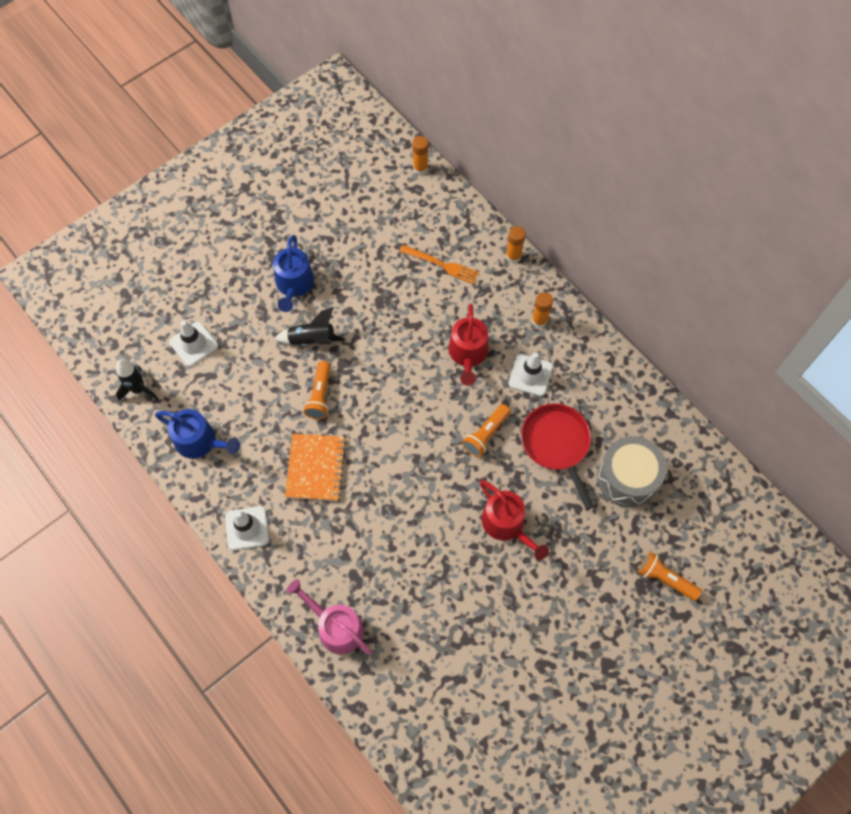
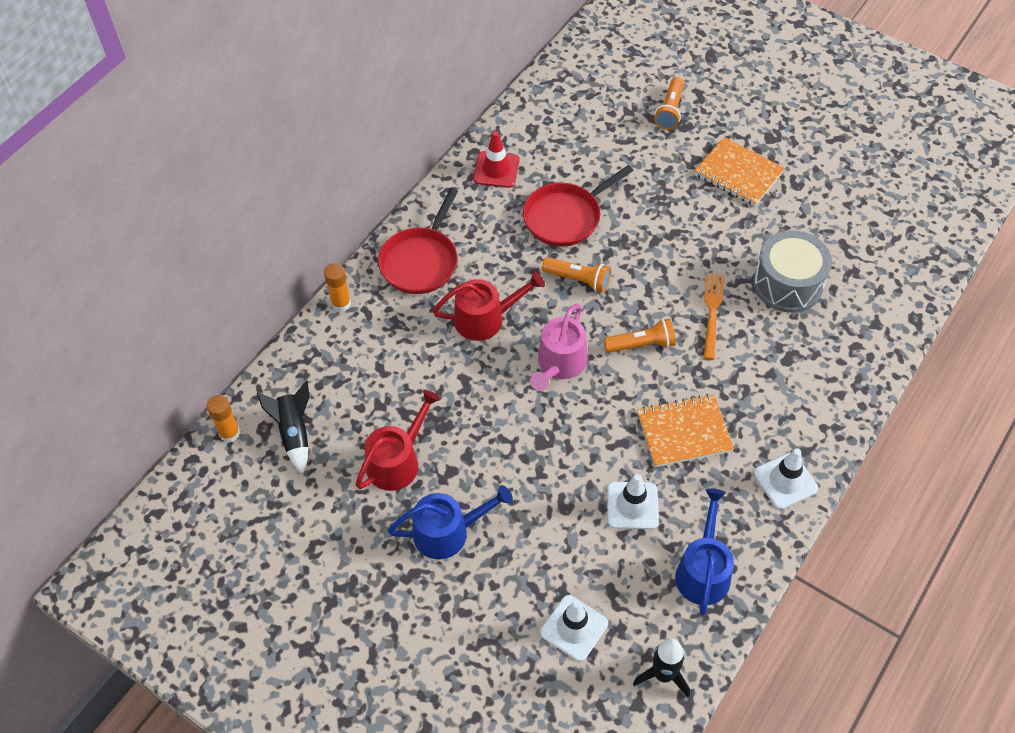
camera: 105 degrees left, 10 degrees down
(312, 340) = (521, 486): black rocket -> black rocket (294, 433)
(320, 395) = (592, 454): orange flashlight -> orange flashlight (641, 344)
(336, 627) = (848, 360): pink watering can -> pink watering can (559, 364)
(442, 265) = (372, 373): orange fork -> orange fork (712, 312)
(506, 524) = (671, 240): red watering can -> red watering can (397, 461)
(530, 375) = (492, 255): white traffic cone -> white traffic cone (632, 505)
(539, 320) = (421, 261): orange glue stick -> red pan
(569, 614) = (738, 173): none -> orange notebook
(625, 402) = (496, 170): none -> red traffic cone
(627, 478) = (579, 154): grey drum -> grey drum (787, 284)

